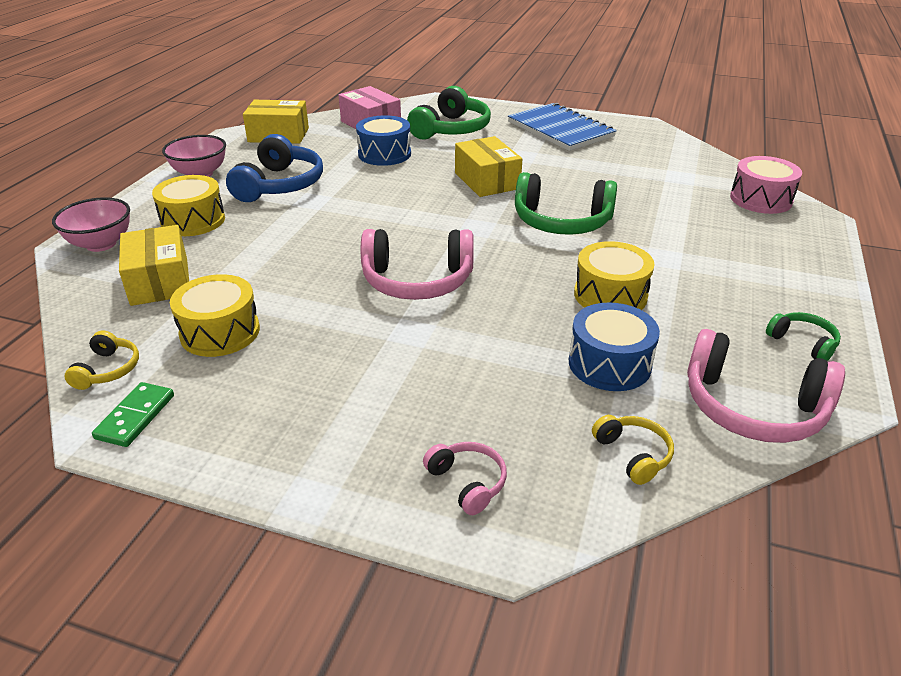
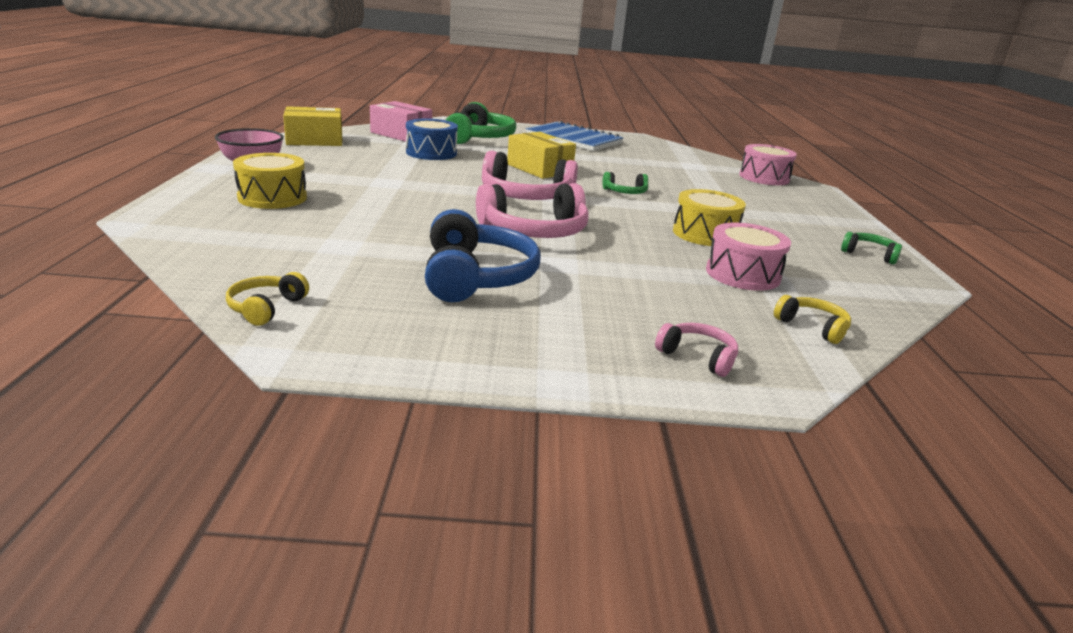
camera: 20 degrees left, 10 degrees down
(101, 244) = (179, 216): pink bowl -> none
(108, 370) = (266, 308): yellow headphones -> yellow headphones turned 150 degrees counterclockwise
(135, 417) = (329, 340): green domino -> none
(159, 281) = (271, 240): yellow box -> none
(220, 332) = (370, 273): yellow drum -> none
(280, 185) = (345, 173): blue headphones -> blue headphones (476, 277)
(561, 222) = (625, 192): green headphones -> green headphones, size x0.50
(609, 364) = (742, 274): blue drum -> pink drum
(752, 407) = (870, 292): pink headphones -> pink headphones (526, 196)

